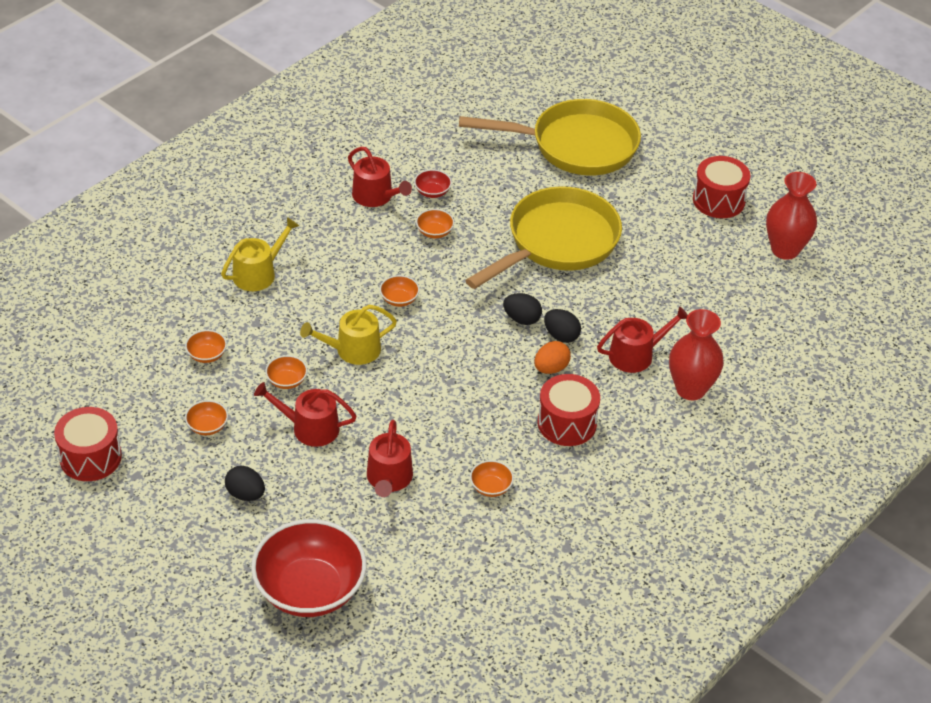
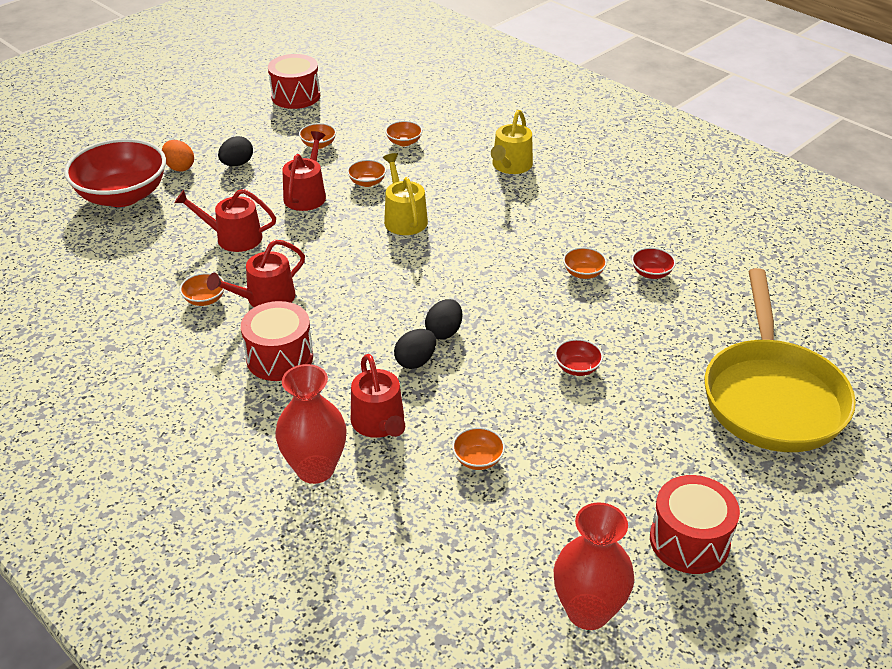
camera: 95 degrees right, 5 degrees down
(258, 273) = (510, 166): yellow watering can -> yellow watering can turned 60 degrees clockwise
(376, 196) = (635, 234): red watering can -> red watering can (265, 298)
(399, 299) = (475, 247): orange bowl -> orange bowl (478, 459)
(551, 368) = (364, 350): orange egg -> orange egg (179, 167)
(557, 242) = (577, 368): yellow pan -> red bowl

